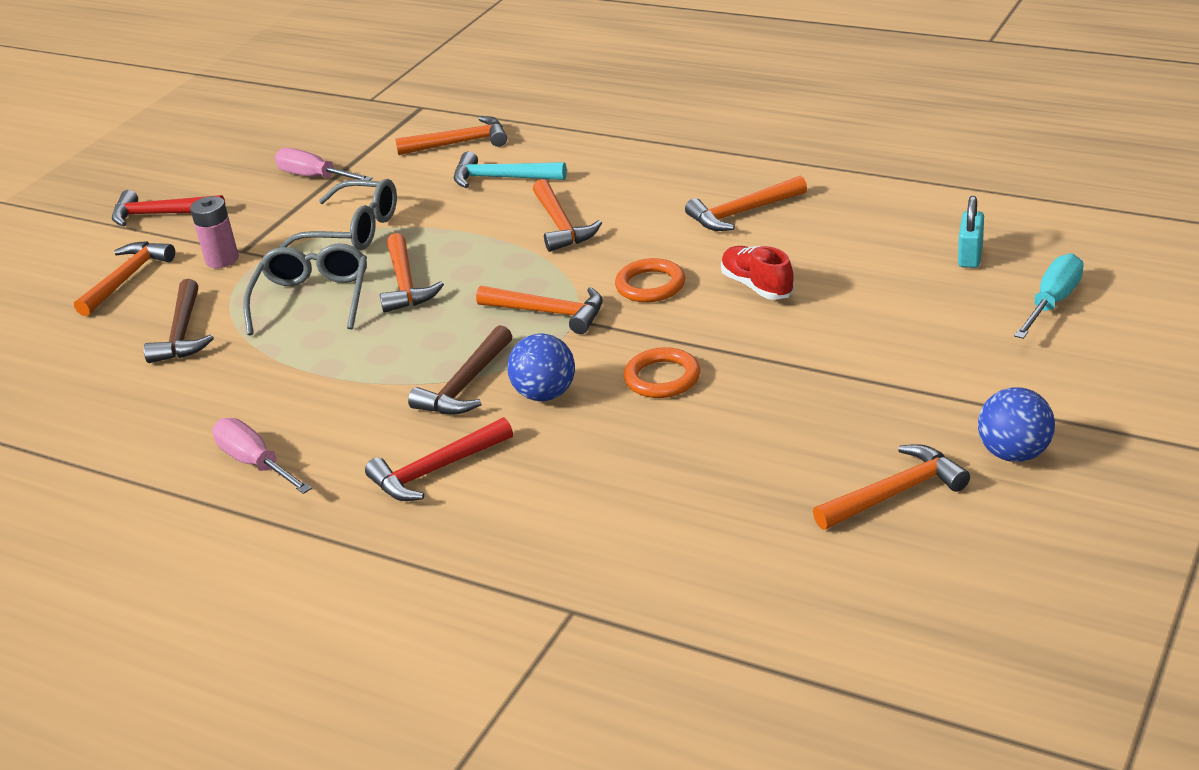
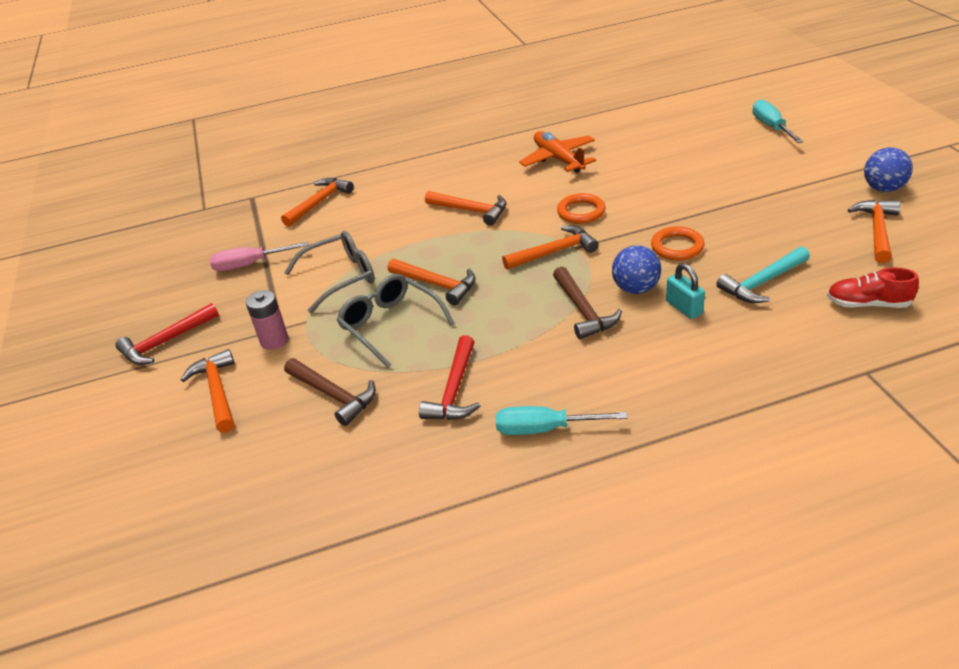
camera: 45 degrees left, 5 degrees up
(256, 463) = (545, 429): pink screwdriver -> turquoise screwdriver
(436, 470) = (658, 359): red hammer -> red hammer (454, 390)
(502, 178) = (385, 206): turquoise hammer -> turquoise hammer (762, 282)
(742, 213) = (558, 159): orange hammer -> orange plane
(757, 286) = (634, 185): red shoe -> red shoe (867, 304)
(970, 256) = (700, 126): turquoise padlock -> turquoise padlock (684, 308)

